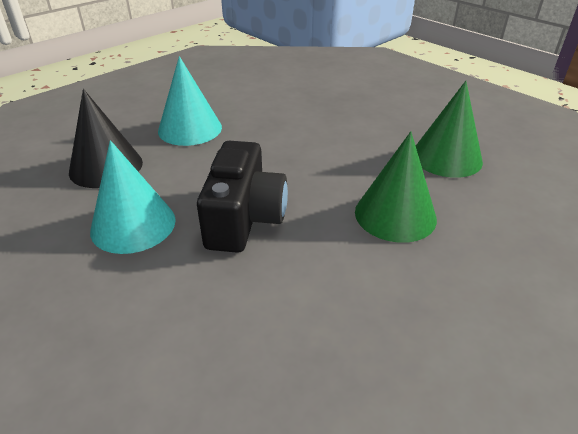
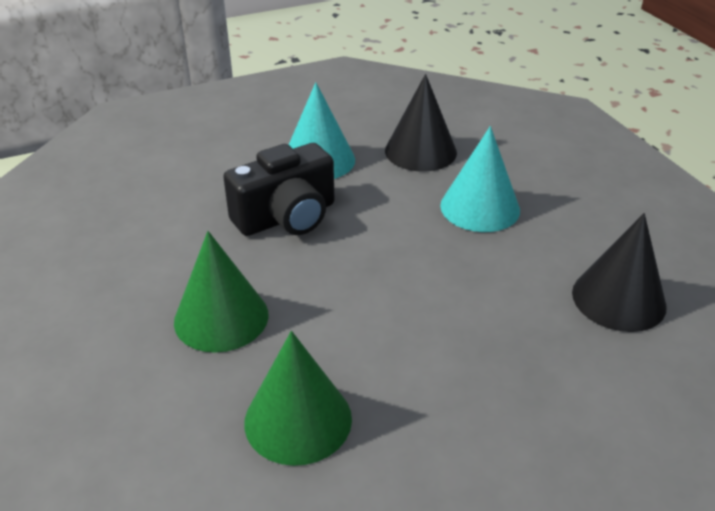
camera: 110 degrees right, 0 degrees up
(244, 218) = (286, 217): black camera -> black camera turned 60 degrees counterclockwise
(266, 80) = (618, 299): none -> black cone

